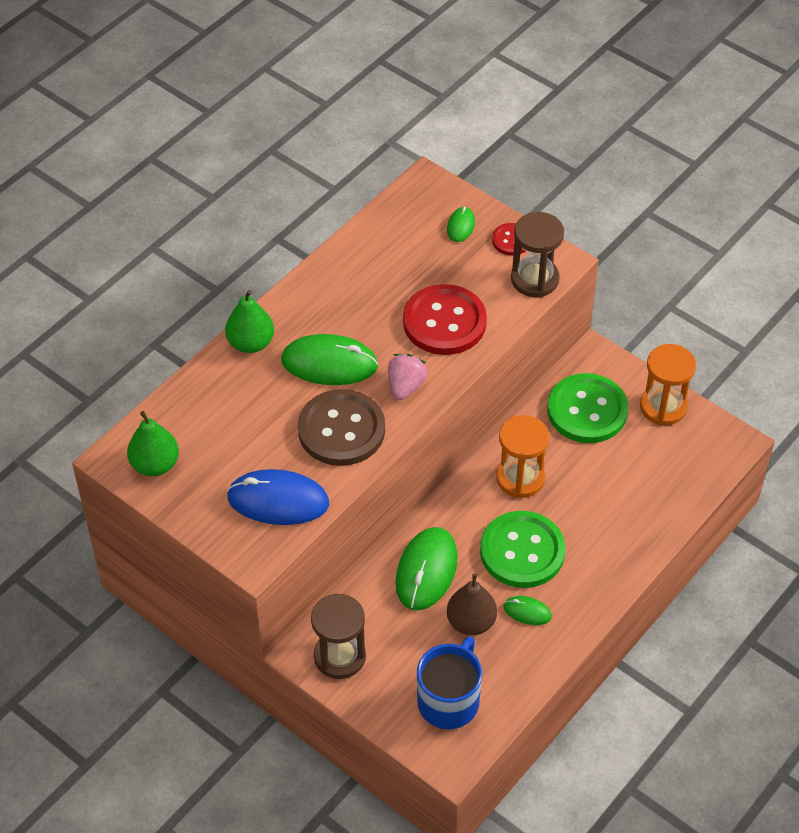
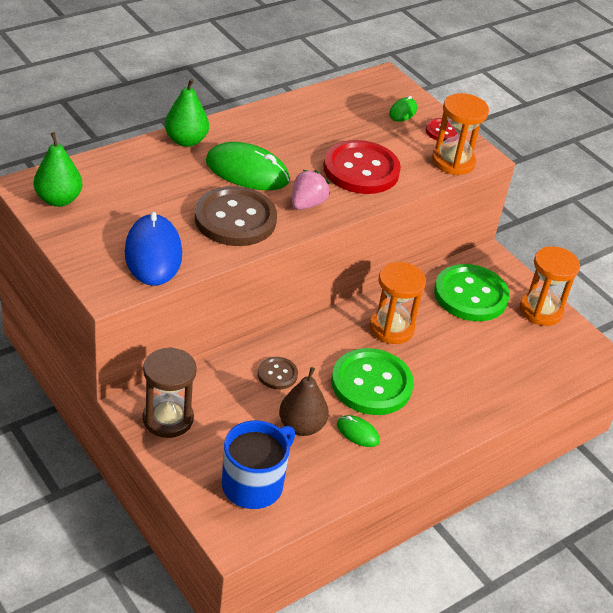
camera: 10 degrees right, 10 degrees down
(278, 500) = (153, 253): blue mouse -> blue mouse turned 60 degrees clockwise
(426, 570) = (277, 374): green mouse -> brown button
(534, 279) = (453, 162): brown hourglass -> orange hourglass

